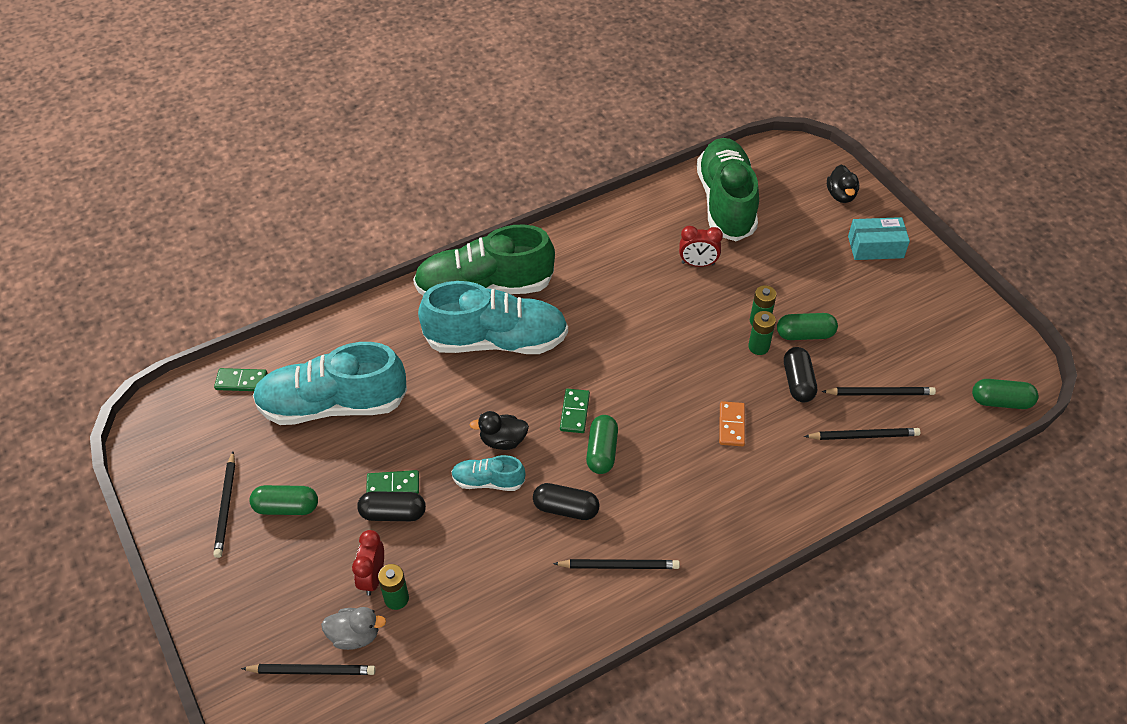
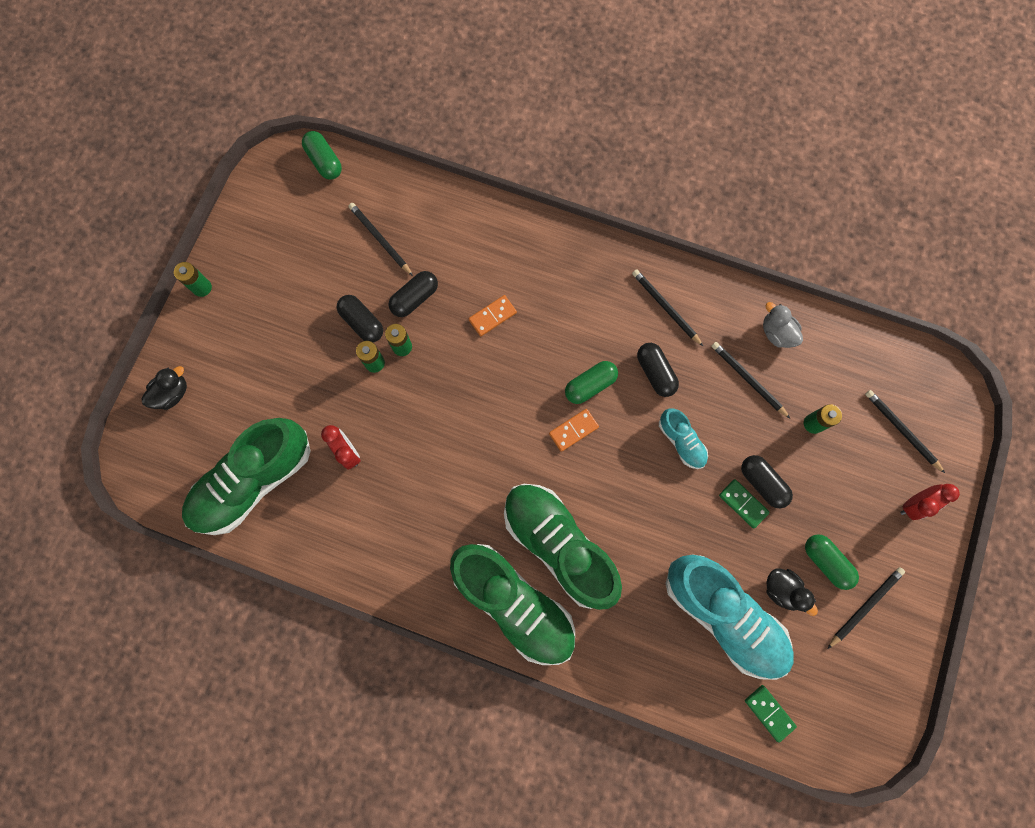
camera: 130 degrees left, 25 degrees up
(355, 635) = (858, 426): grey duck -> grey duck (776, 333)
(373, 577) = (815, 452): red clock -> red clock (913, 504)
(496, 340) = (558, 545): turquoise shoe -> green shoe
(503, 440) = (641, 460): black duck -> black duck (782, 590)
(574, 412) = (573, 430): green domino -> orange domino
(805, 334) = (362, 322): green capsule -> black capsule
(863, 436) = (429, 228): black pencil -> black pencil (748, 380)
(875, 247) = (220, 329): turquoise box -> none
(925, 255) = (202, 287): none -> green battery

